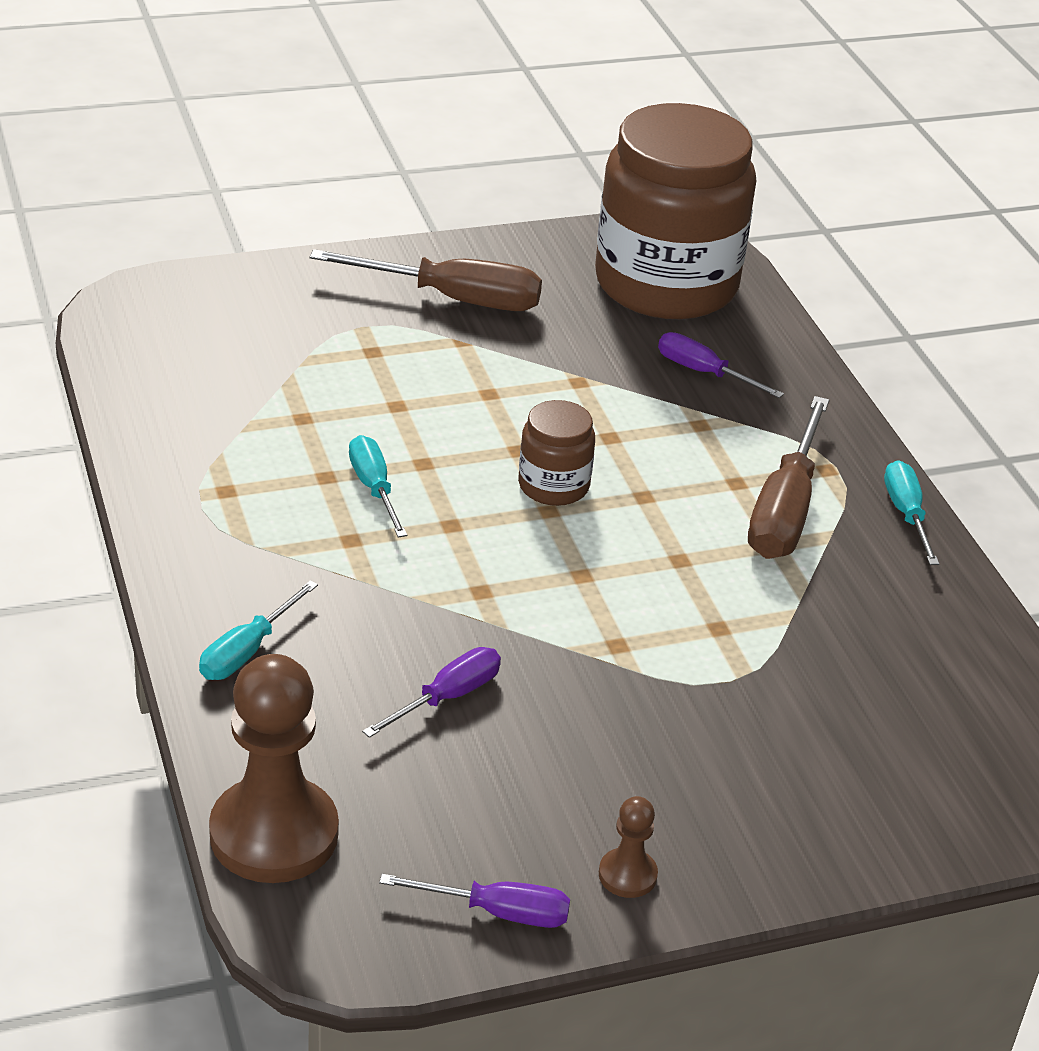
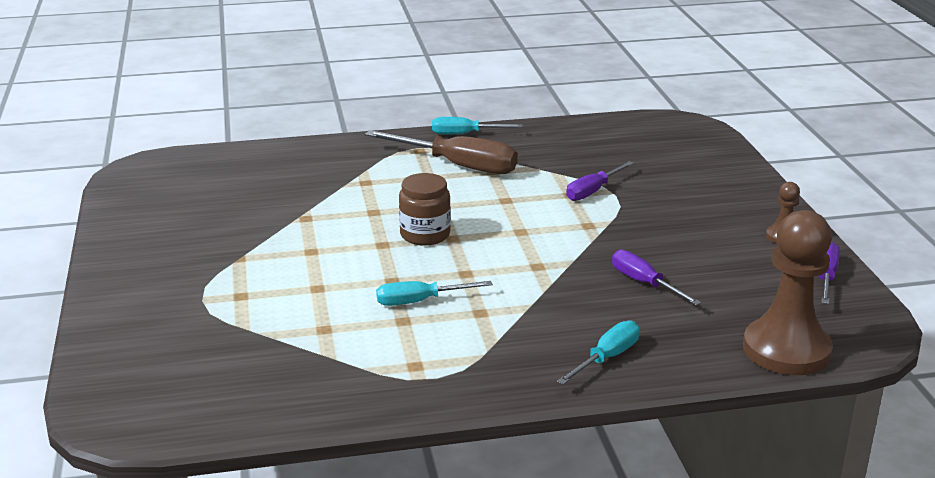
camera: 80 degrees left, 10 degrees down
(247, 651) = (606, 358): turquoise screwdriver -> turquoise screwdriver turned 90 degrees counterclockwise
(453, 299) = (179, 259): brown screwdriver -> none
(666, 284) = (194, 179): brown jar -> none
(704, 373) = (307, 176): purple screwdriver -> purple screwdriver (593, 191)

